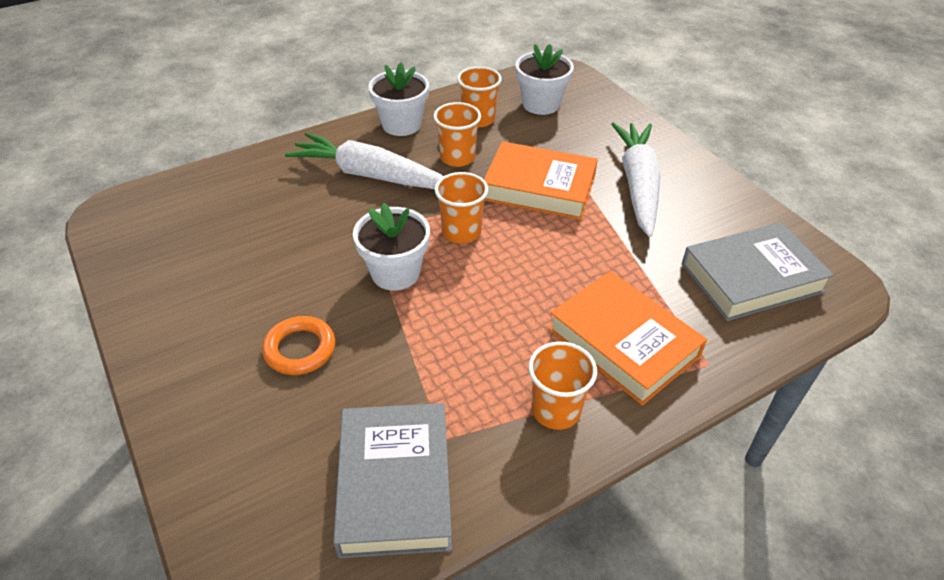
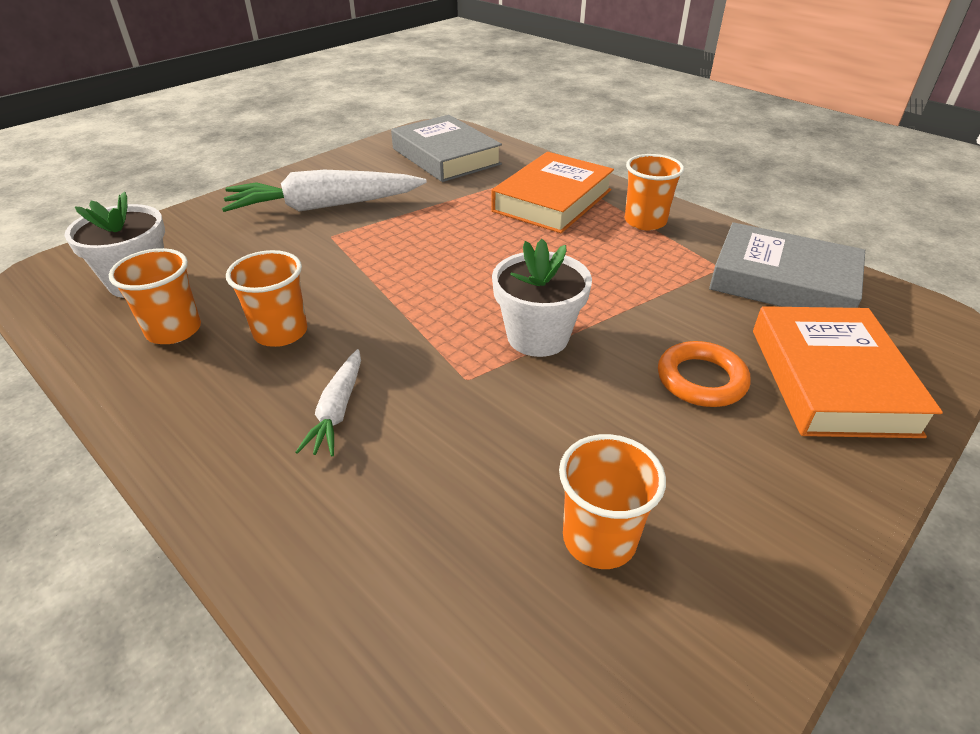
camera: 105 degrees left, 5 degrees down
(370, 175) = (338, 410): white carrot -> white carrot, size x0.50
(395, 484) = (783, 281): grey book -> grey book turned 45 degrees clockwise
(401, 125) = (181, 410): white flower pot -> none
(461, 232) = (443, 302): orange cup -> orange cup (599, 539)
(539, 187) = (341, 261): orange book -> orange book (831, 380)

